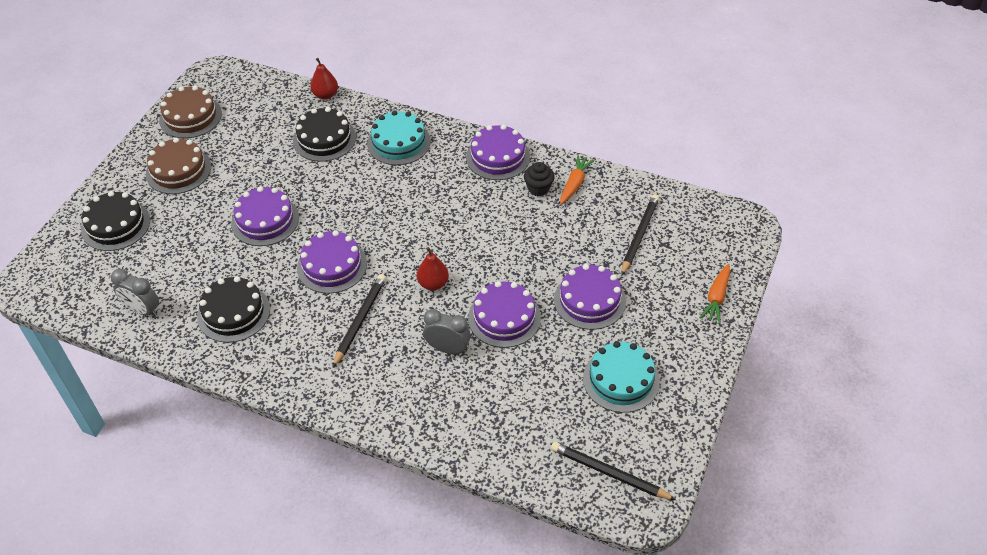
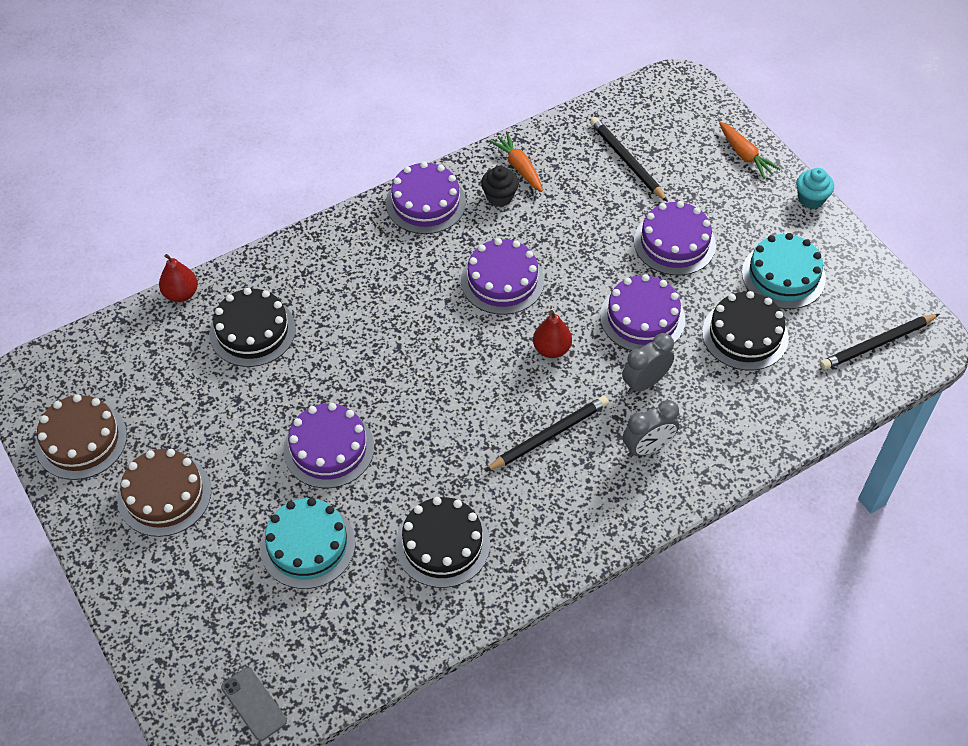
camera: 55 degrees left, 5 degrees up
(63, 289) = (254, 704): none -> grey phone
(116, 225) = (196, 601): black cake -> black cake (745, 335)
(143, 310) = (362, 632): grey clock -> grey clock (647, 447)
(332, 266) = (452, 421): purple cake -> purple cake (502, 281)
(360, 320) = (549, 435): black pencil -> black pencil turned 90 degrees clockwise
(398, 142) = (324, 270): turquoise cake -> turquoise cake (307, 545)
(714, 359) = (811, 199): none -> turquoise cupcake

